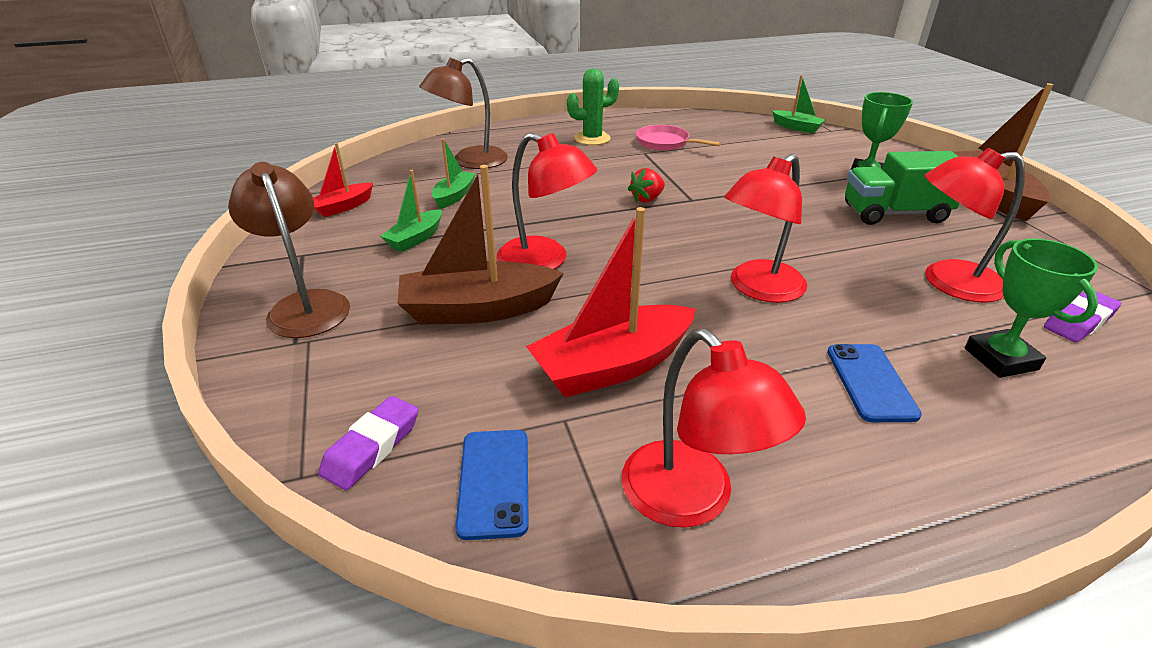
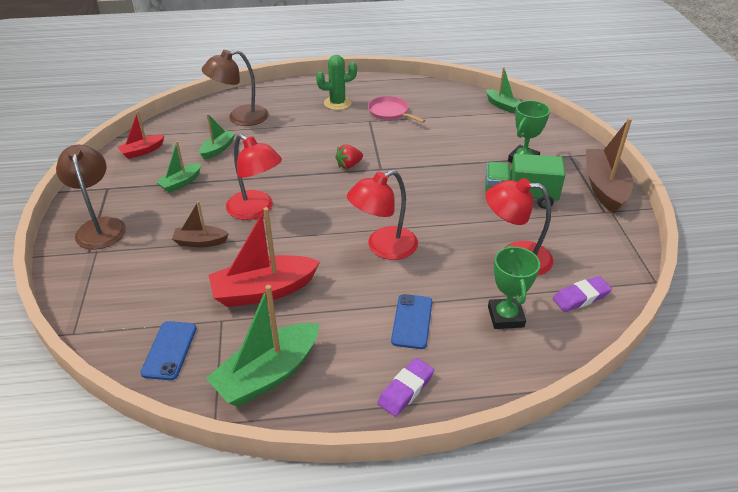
camera: 10 degrees right, 5 degrees up
(372, 447) = (113, 322): purple eraser -> purple eraser (405, 390)
(478, 309) = (200, 242): brown boat -> brown boat, size x0.55
(692, 500) = (268, 374): red lamp -> green boat

